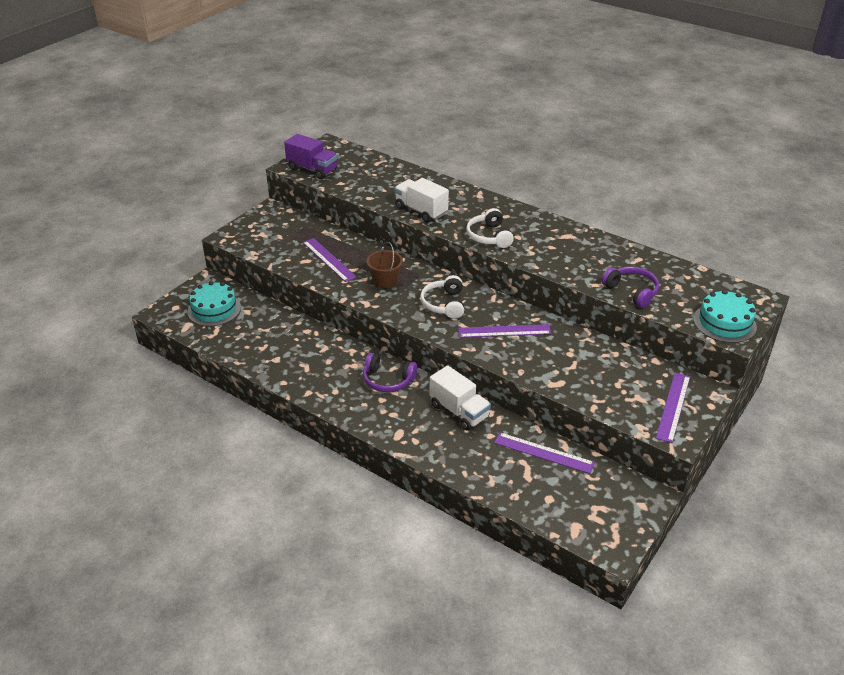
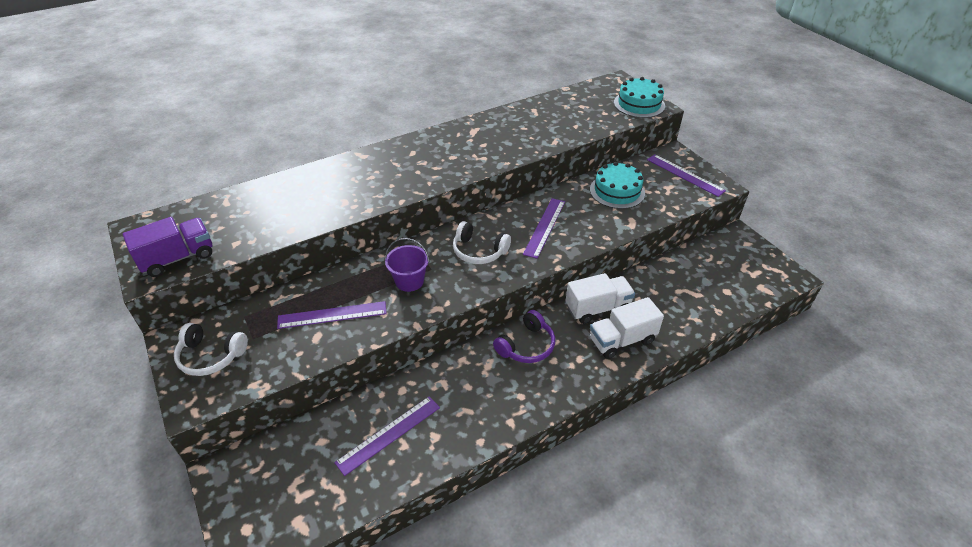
camera: 65 degrees left, 5 degrees up
(214, 309) = (289, 479): turquoise cake -> turquoise cake (617, 191)
(385, 281) = (409, 281): brown bucket -> purple bucket
(421, 211) = (354, 201): white truck -> white truck (622, 340)
(489, 236) = (438, 172): white headphones -> white headphones (211, 356)
(543, 453) = (672, 274): purple ruler -> purple ruler (389, 434)
(631, 291) = (575, 128): purple headphones -> none

